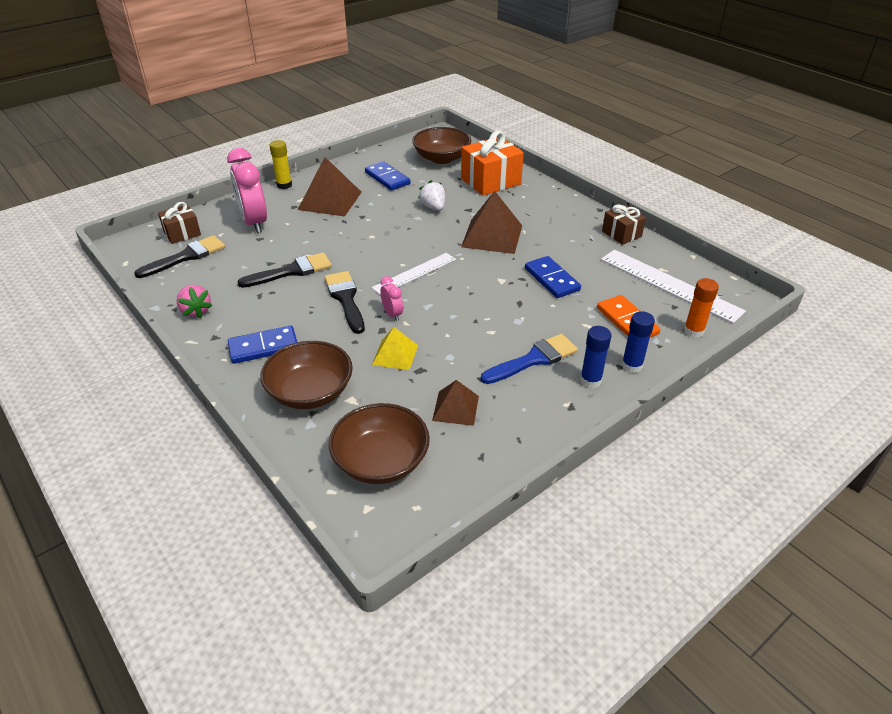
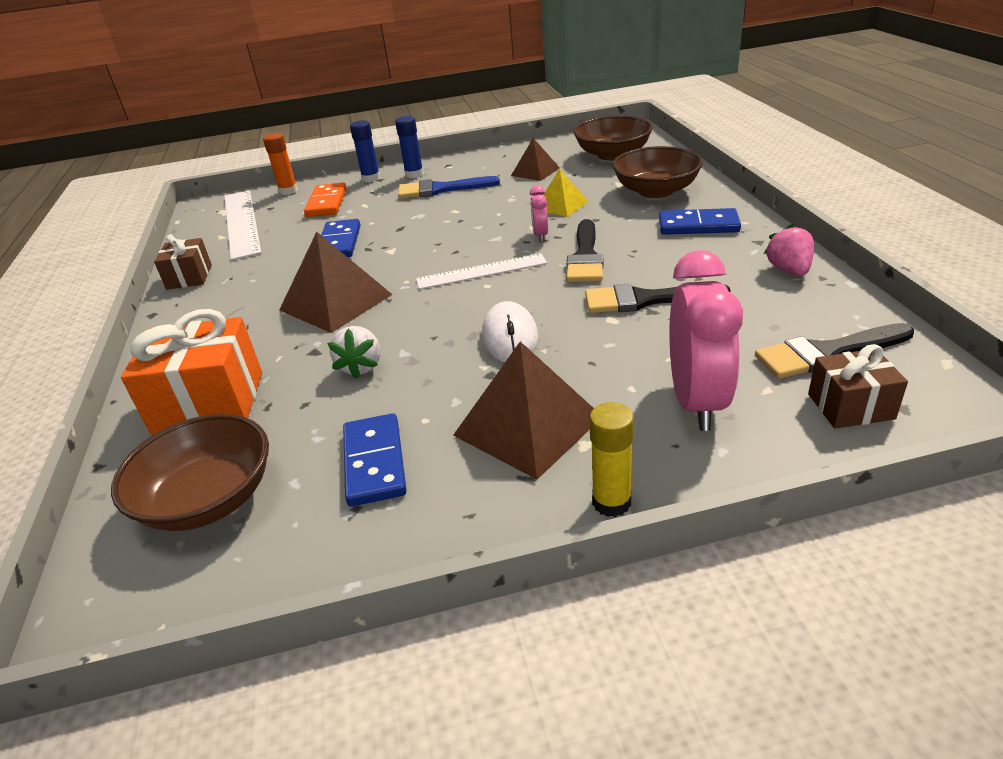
camera: 150 degrees left, 5 degrees down
(364, 235) = (510, 337): none -> white mouse

